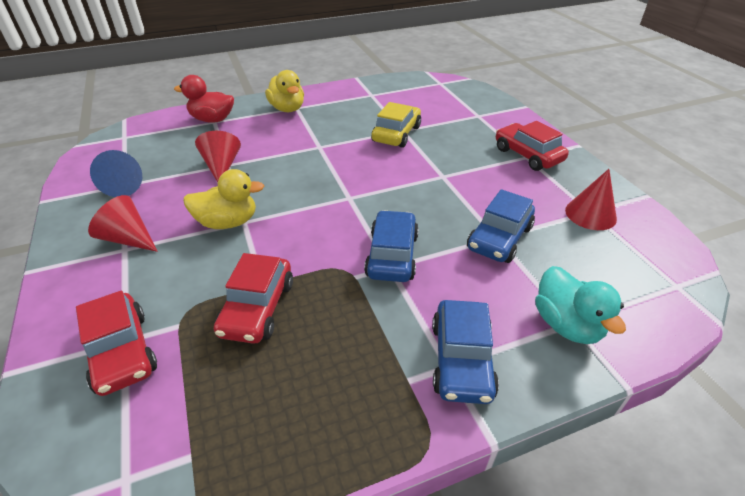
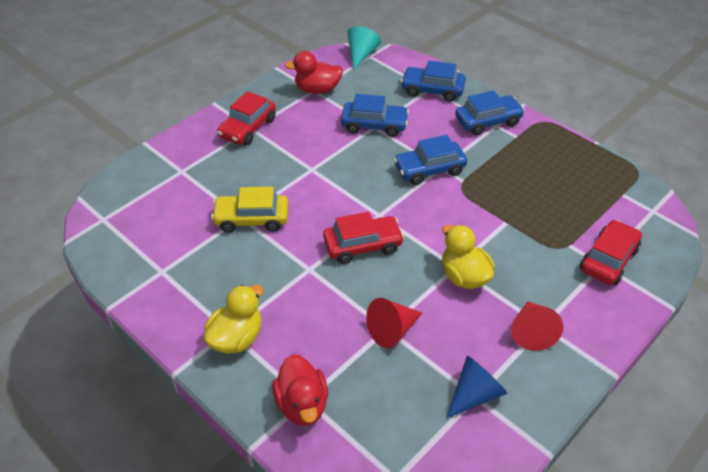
camera: 115 degrees left, 5 degrees up
(257, 308) = (525, 214): red car -> red car (363, 245)
(566, 324) = (432, 90): turquoise duck -> blue car
(590, 214) = (317, 90): red cone -> red duck
(680, 277) = (361, 55): none -> turquoise cone

